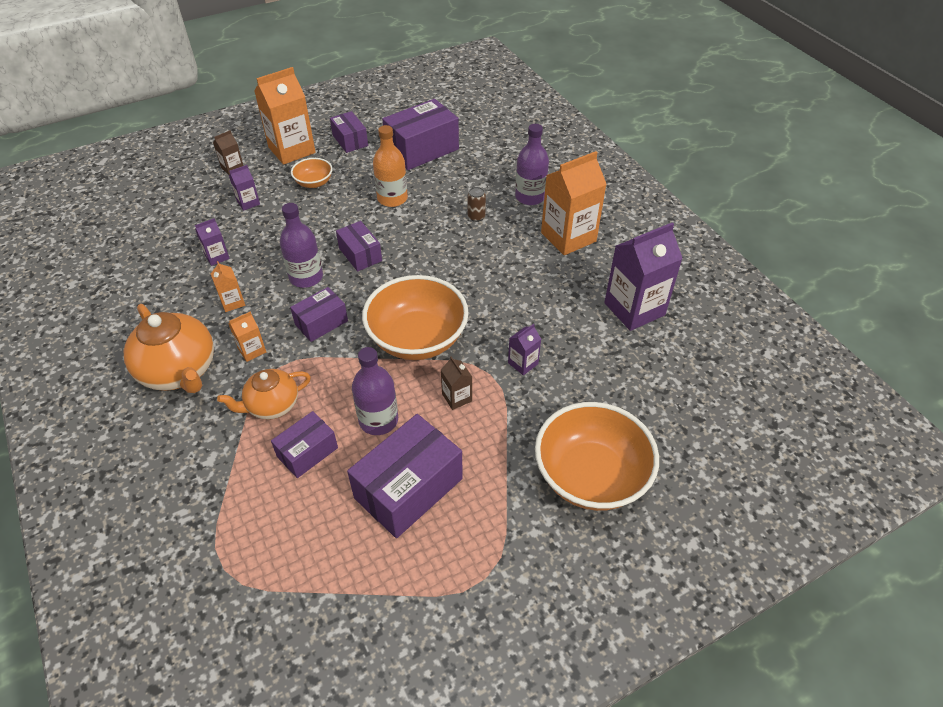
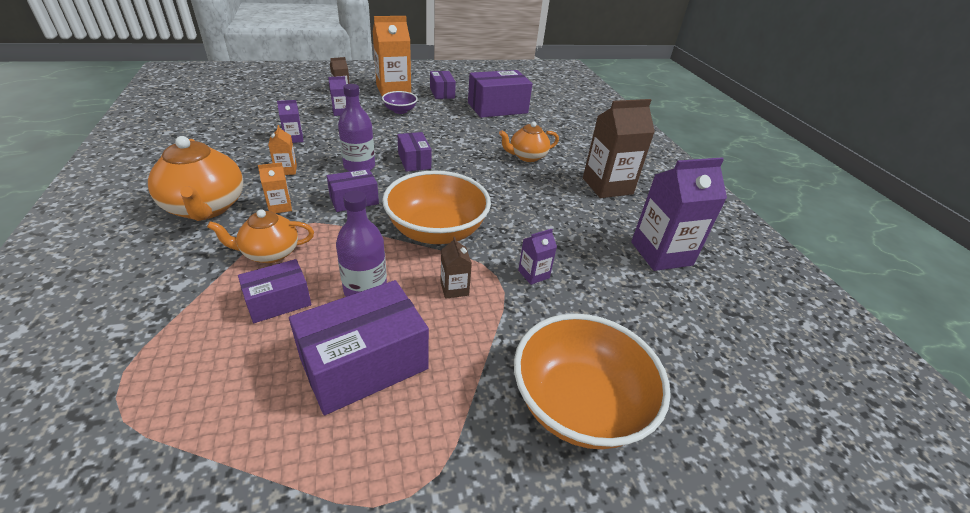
camera: 10 degrees right, 10 degrees down
(314, 183) = (400, 111): orange bowl -> purple bowl
(392, 198) = (459, 131): orange bottle -> none
(476, 217) = (527, 156): brown can -> orange teapot
(530, 197) = (579, 153): purple bottle -> none
(568, 237) = (607, 186): orange carton -> brown carton

